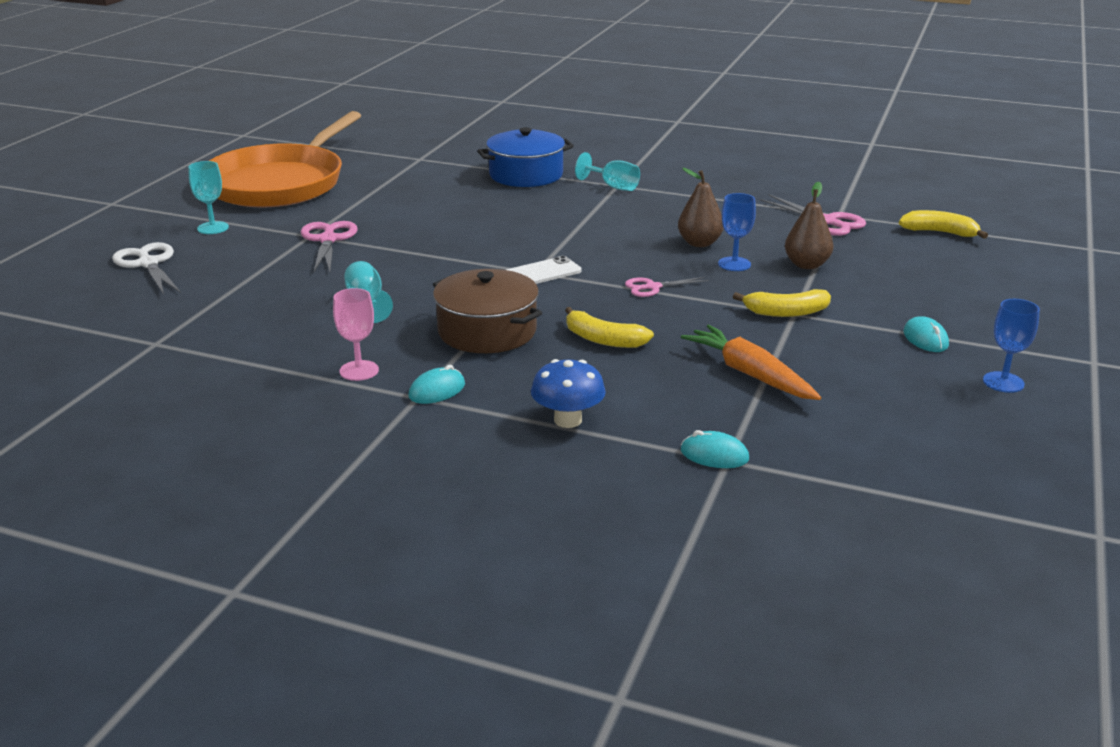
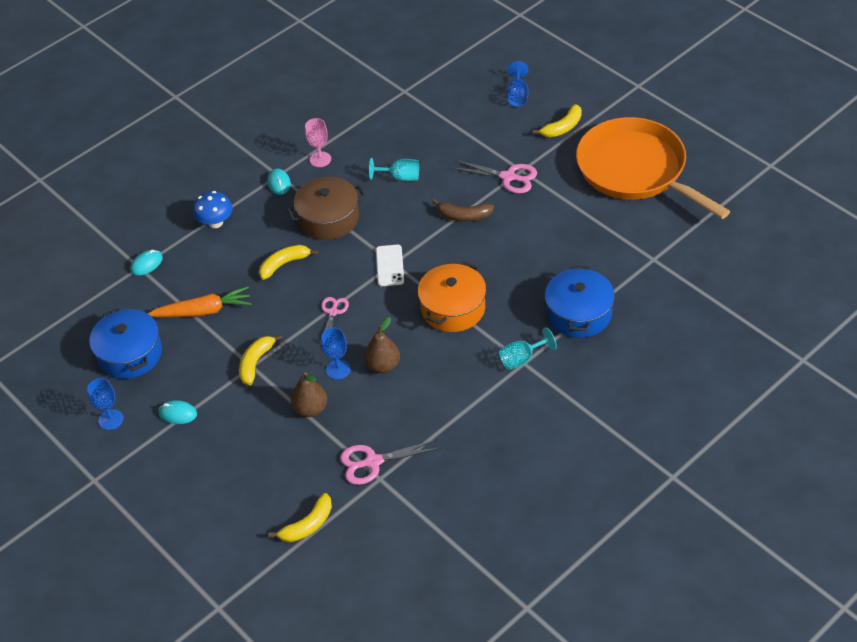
camera: 120 degrees right, 20 degrees up
(148, 264) = (517, 95): white scissors -> blue goblet
(213, 228) = (562, 127): turquoise goblet -> yellow banana
(418, 250) = (464, 216): none -> brown banana
(577, 227) = (453, 308): none -> orange pot
(890, 406) = (130, 354): none -> blue pot

